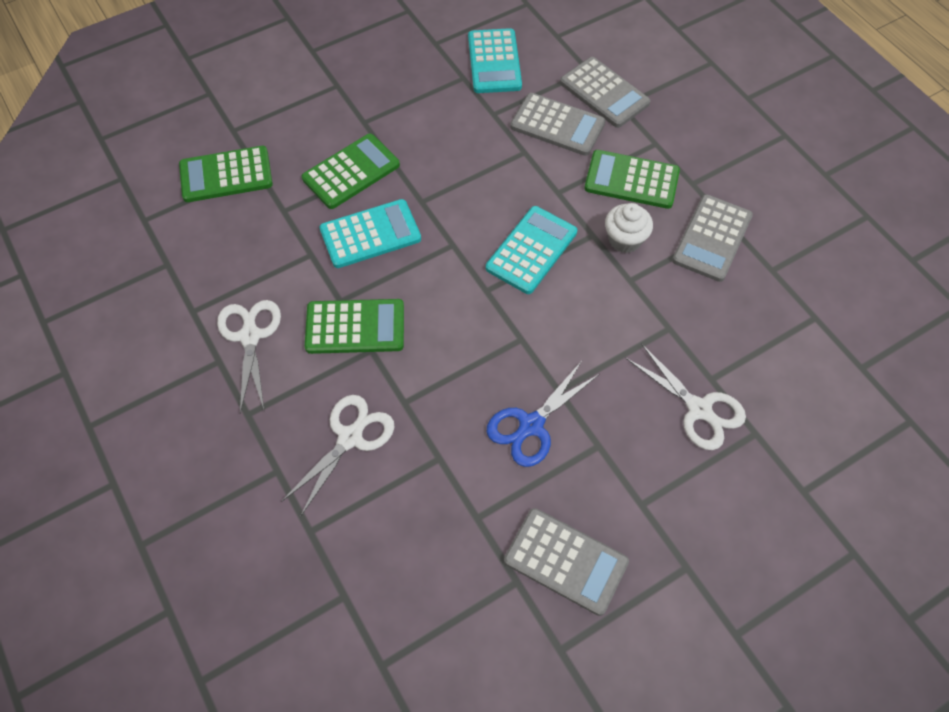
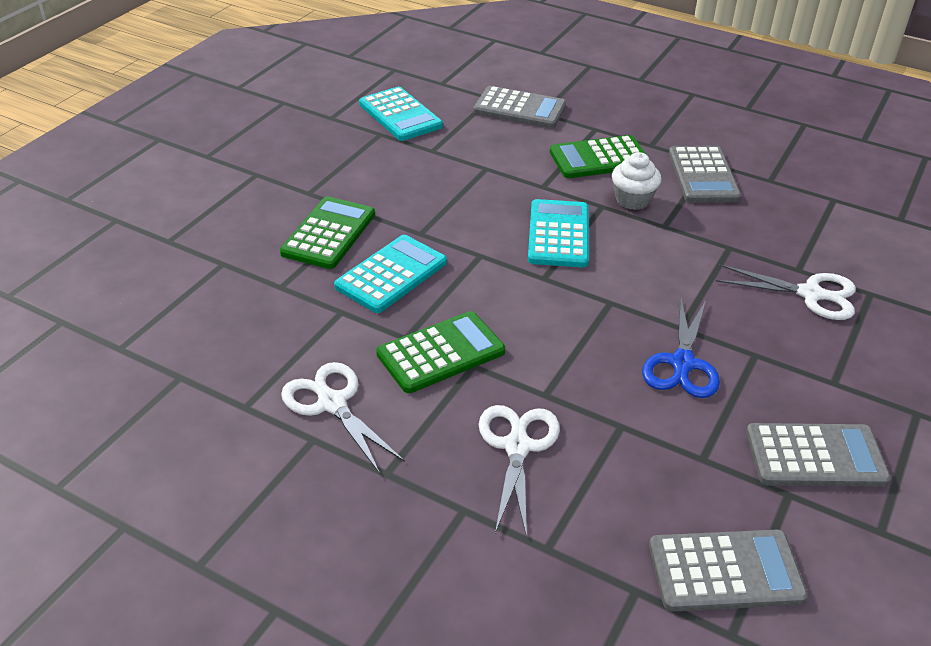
camera: 30 degrees left, 20 degrees down
(226, 175) = (191, 279): green calculator -> none
(557, 125) = (499, 141): grey calculator -> grey calculator (725, 571)

